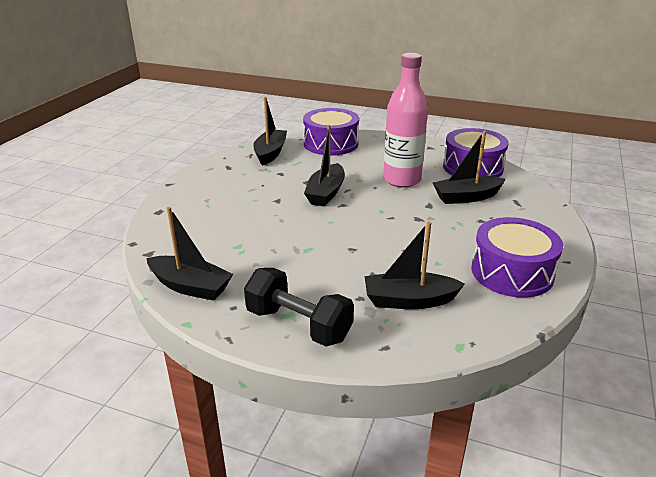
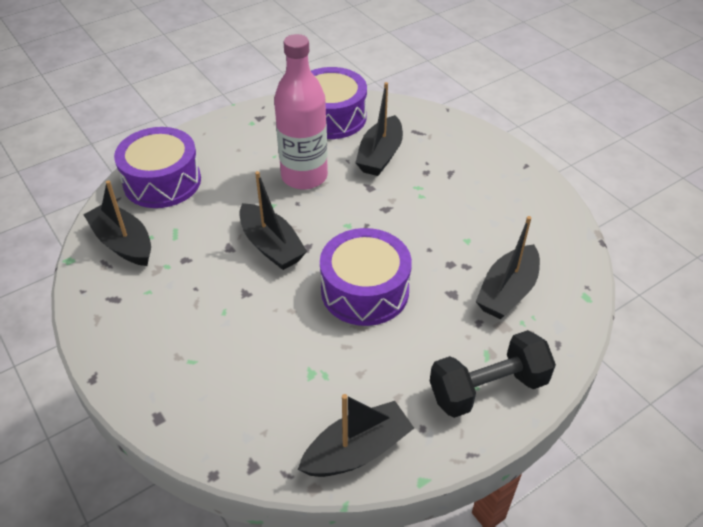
camera: 55 degrees left, 15 degrees up
(512, 272) = (516, 205): purple drum -> purple drum (365, 290)

